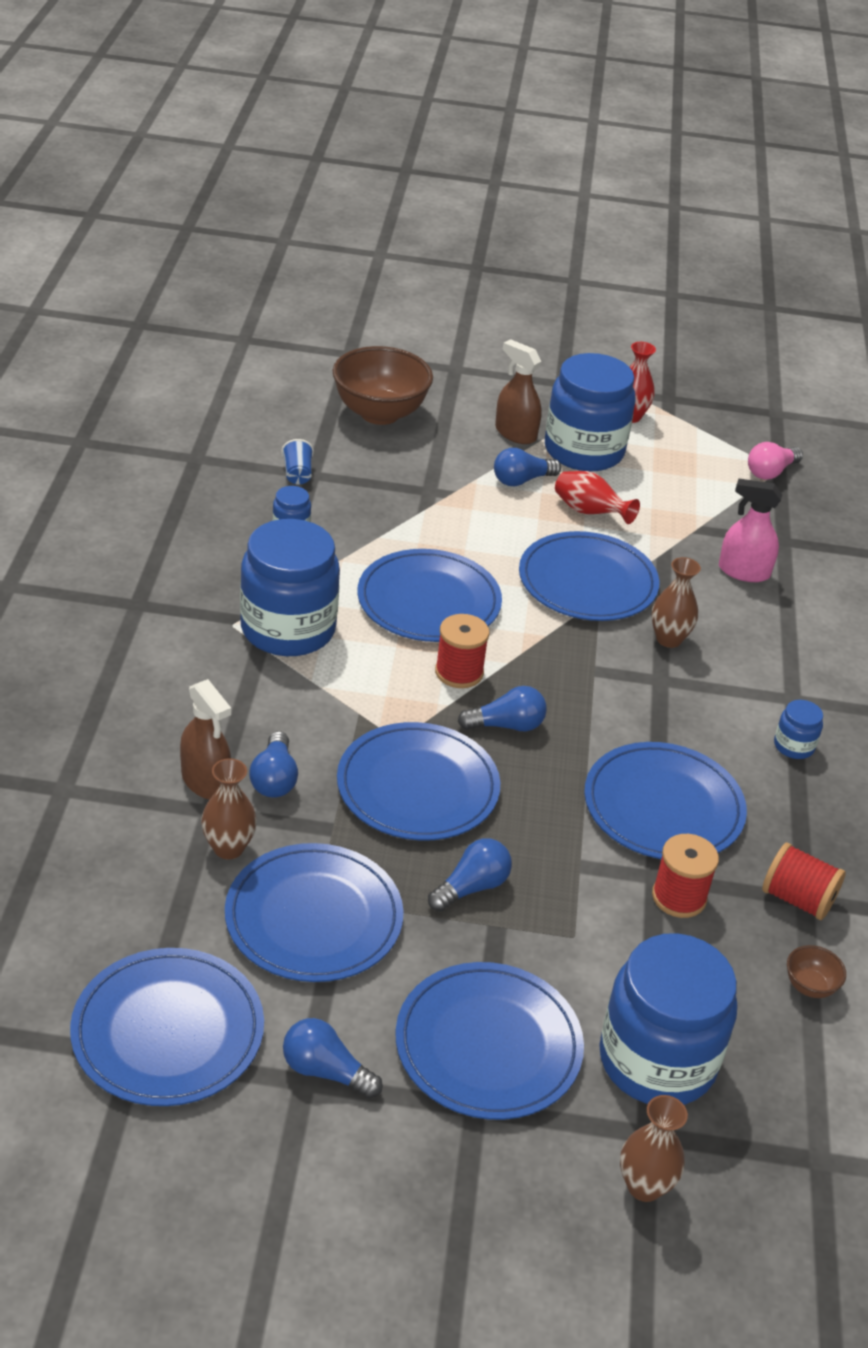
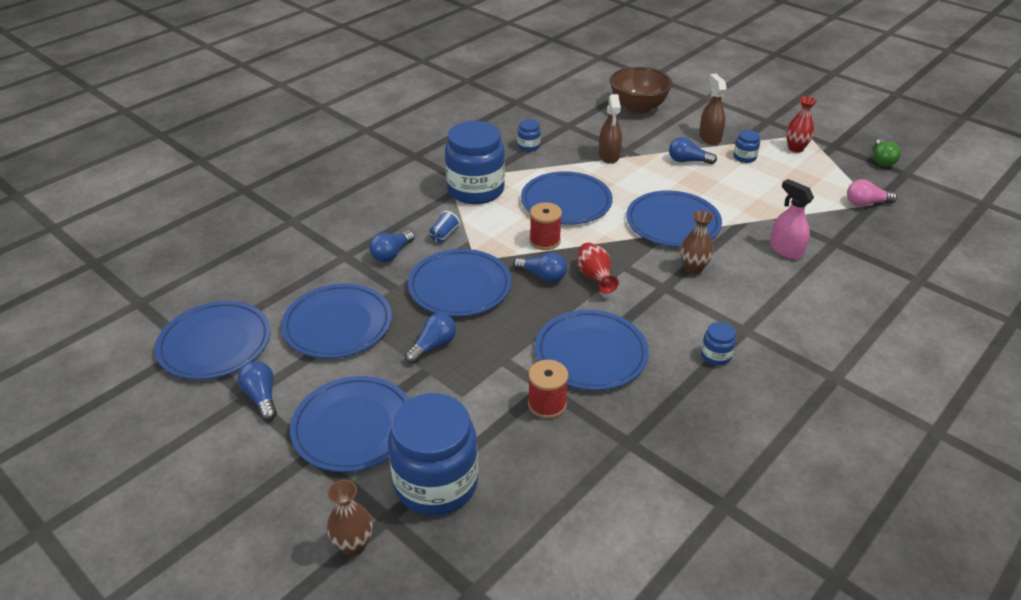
camera: 40 degrees right, 0 degrees up
(205, 781) = (358, 242): brown spray bottle -> brown spray bottle (609, 156)
(228, 848) = (334, 276): brown vase -> none
(297, 474) = (560, 123): blue cup -> blue cup (444, 235)
(471, 887) = (433, 346): blue light bulb -> blue light bulb turned 45 degrees counterclockwise
(584, 451) = (744, 157): blue jar -> blue jar, size x0.42
(589, 512) = (713, 188): red vase -> red vase (595, 277)
(737, 402) = (882, 160): none -> green light bulb
(797, 899) = (623, 440): red spool -> none
(810, 986) = (577, 492): brown bowl -> none

